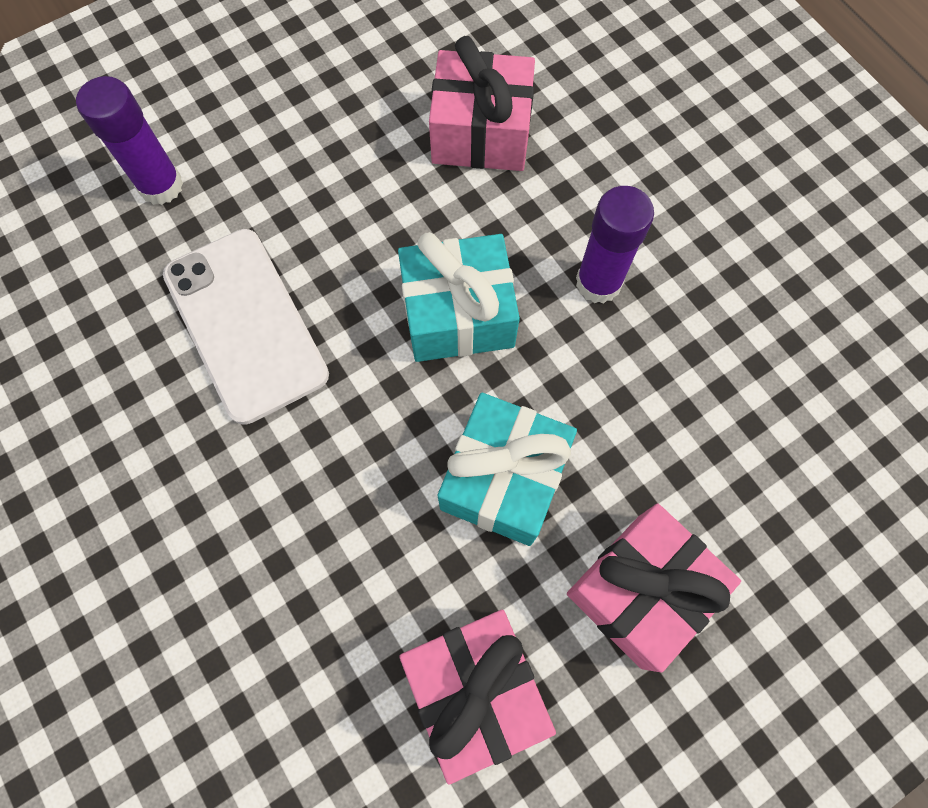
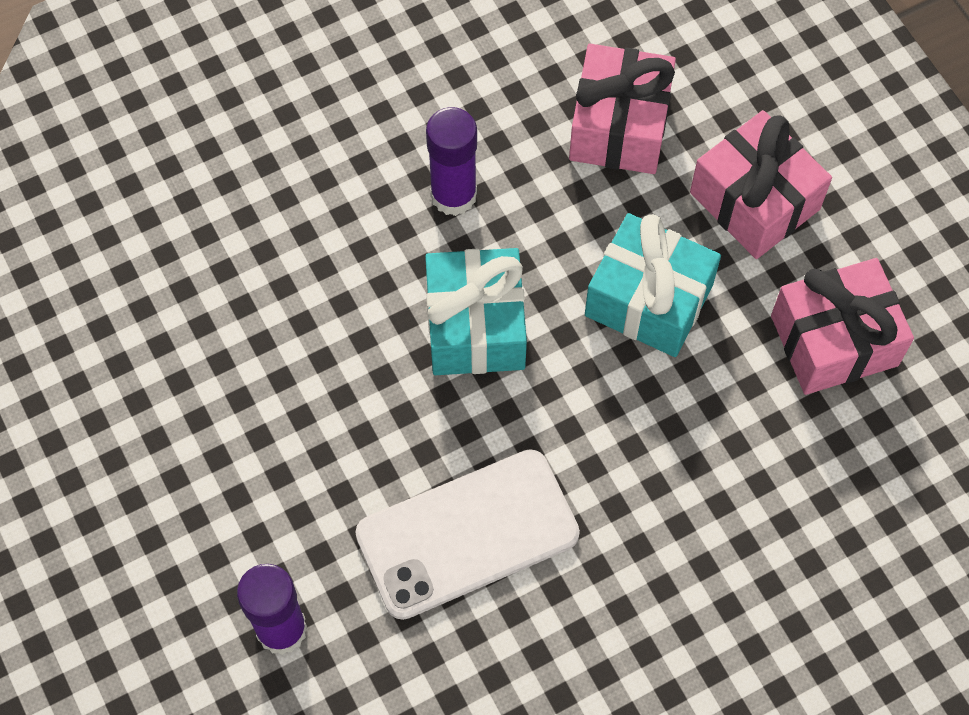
camera: 85 degrees left, 5 degrees down
(481, 133) = (260, 286): pink gift -> pink gift (619, 126)

